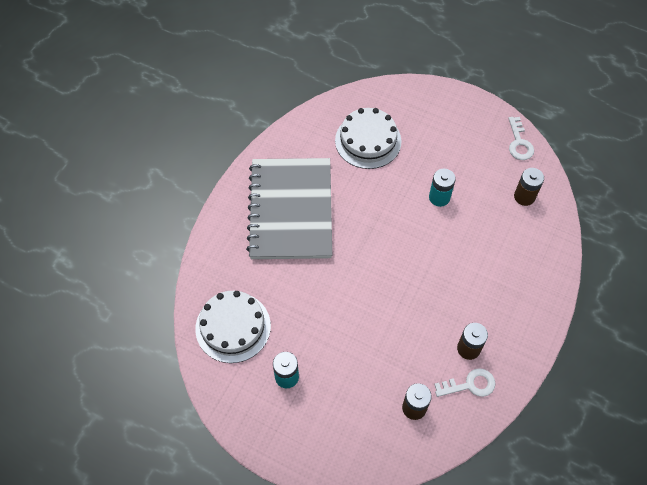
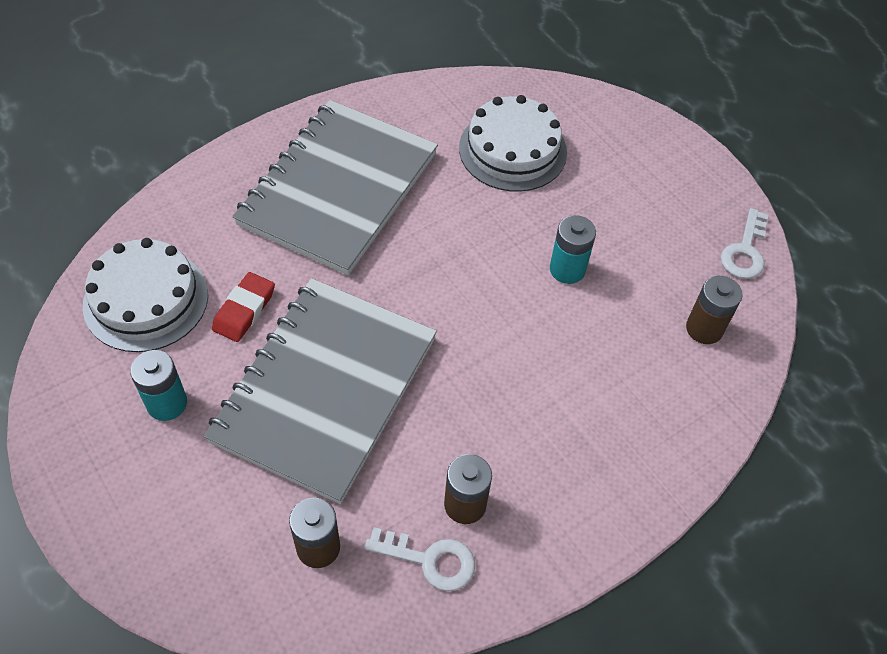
camera: 25 degrees right, 5 degrees down
(290, 305) = (244, 310): none -> red eraser
(362, 326) = (325, 390): none -> grey notebook

